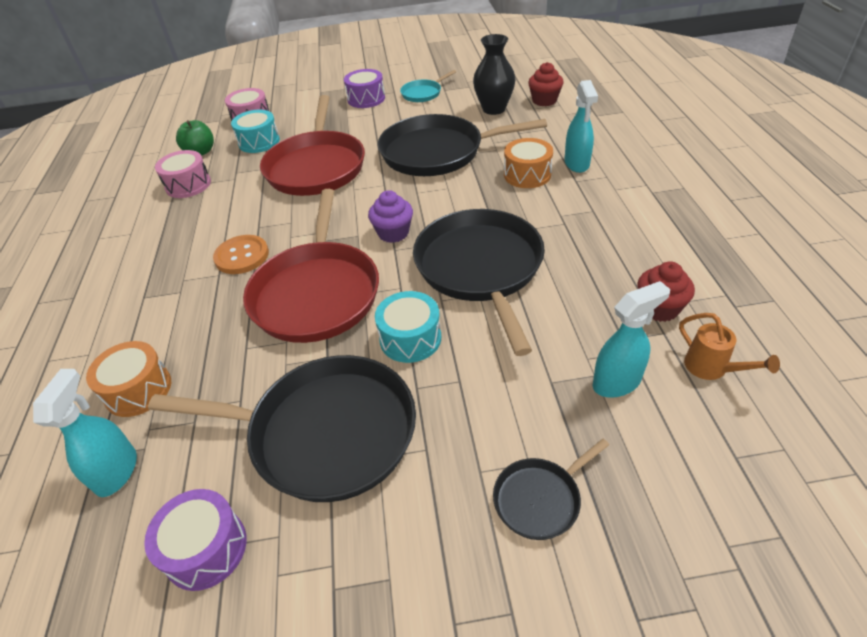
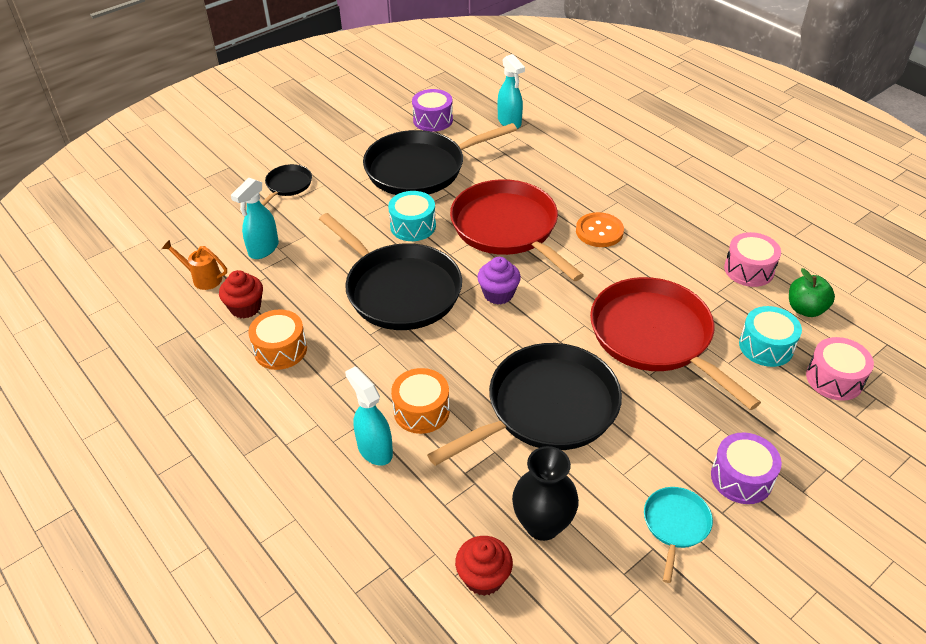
camera: 145 degrees right, 0 degrees up
(138, 390) = (549, 147): orange drum -> orange drum (280, 349)

